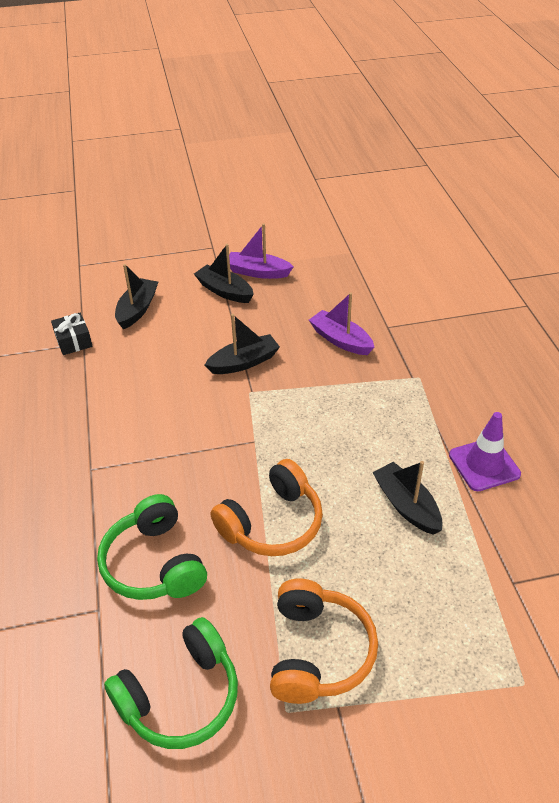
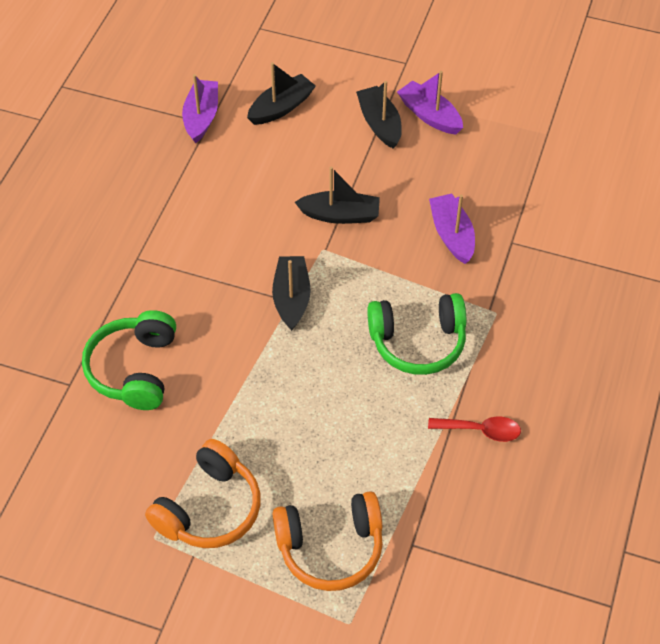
camera: 30 degrees right, 10 degrees up
(73, 341) = (201, 117): black gift -> purple boat
(180, 696) = (86, 483): green headphones -> green headphones (418, 342)
(272, 523) = (251, 385): orange headphones -> orange headphones (330, 547)
(406, 505) = (377, 430): black boat -> black boat (291, 298)
(484, 464) = (481, 430): purple traffic cone -> red spoon

